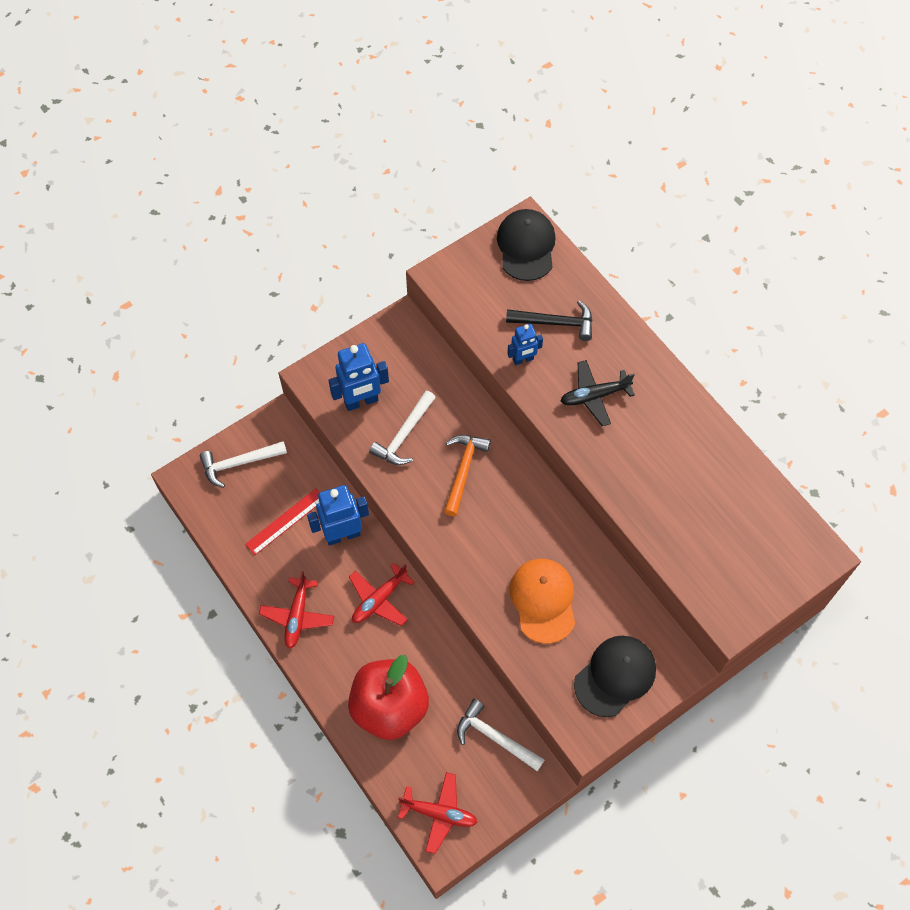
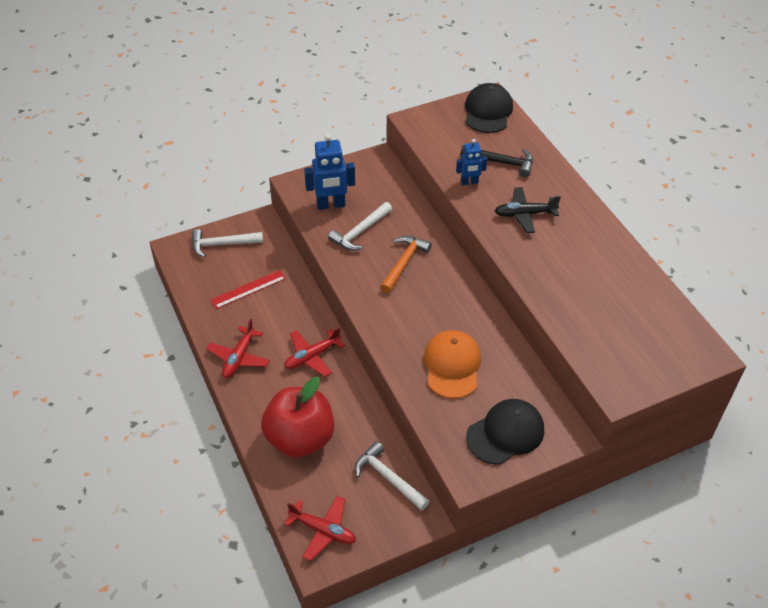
camera: 10 degrees right, 15 degrees down
(342, 534) = (293, 305): blue robot -> none

